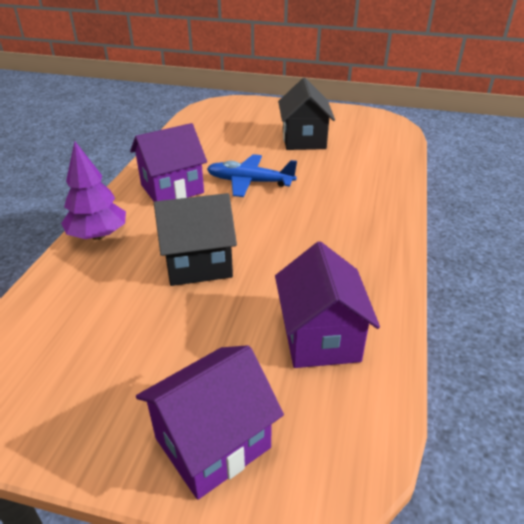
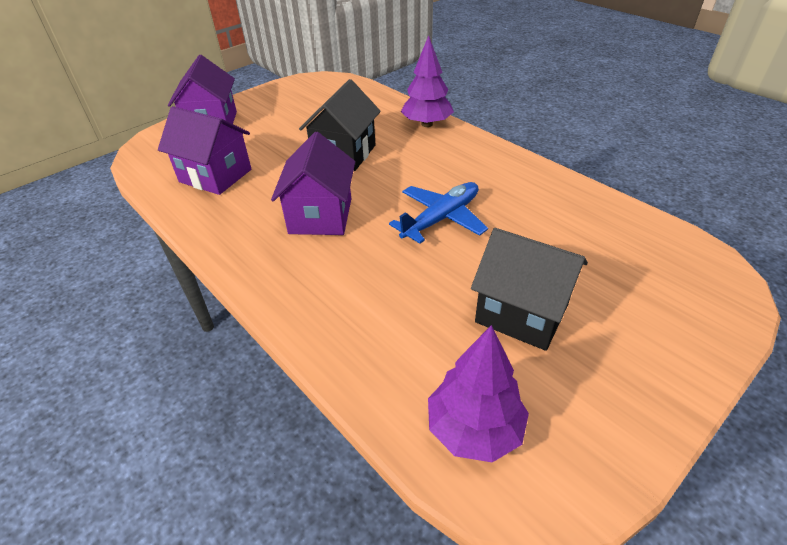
camera: 125 degrees right, 5 degrees up
(172, 189) = (470, 170): purple house -> purple house (320, 216)
(382, 135) = (474, 429): none -> purple tree

